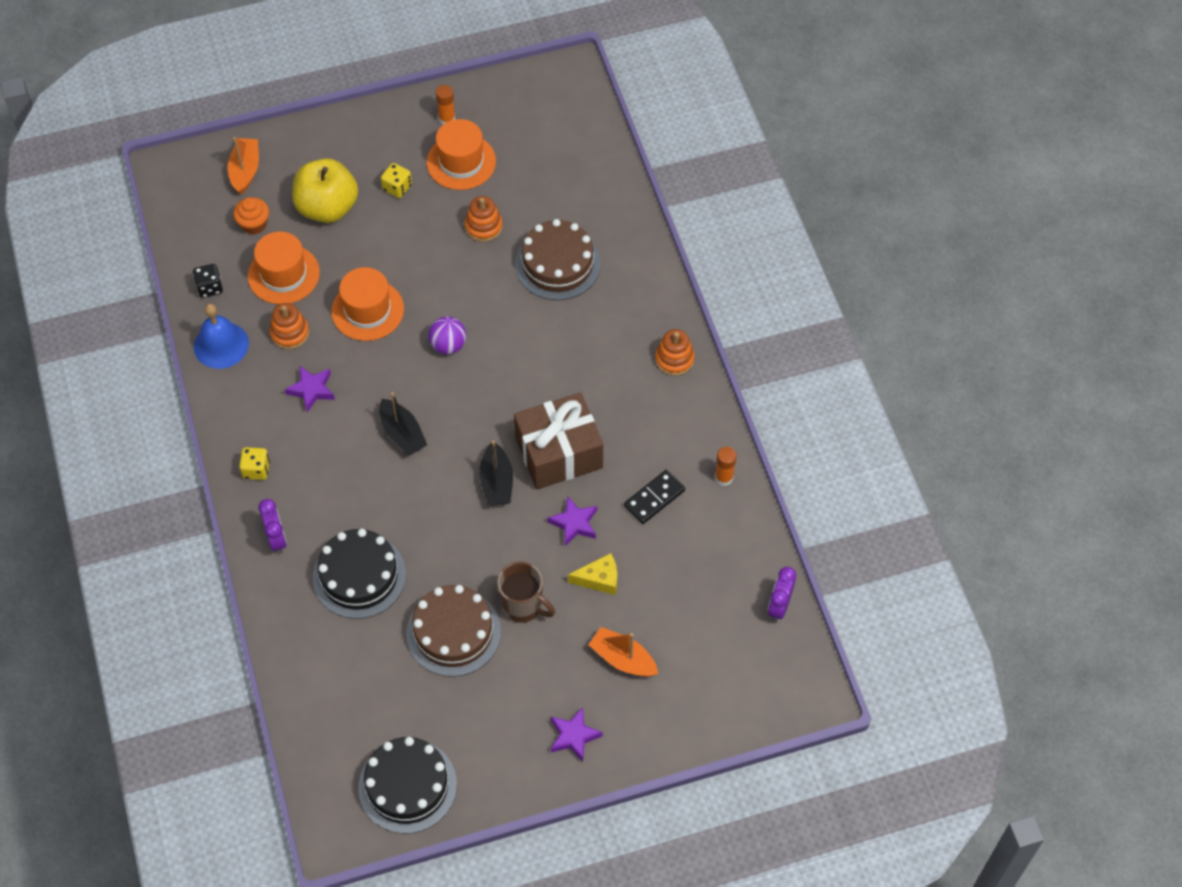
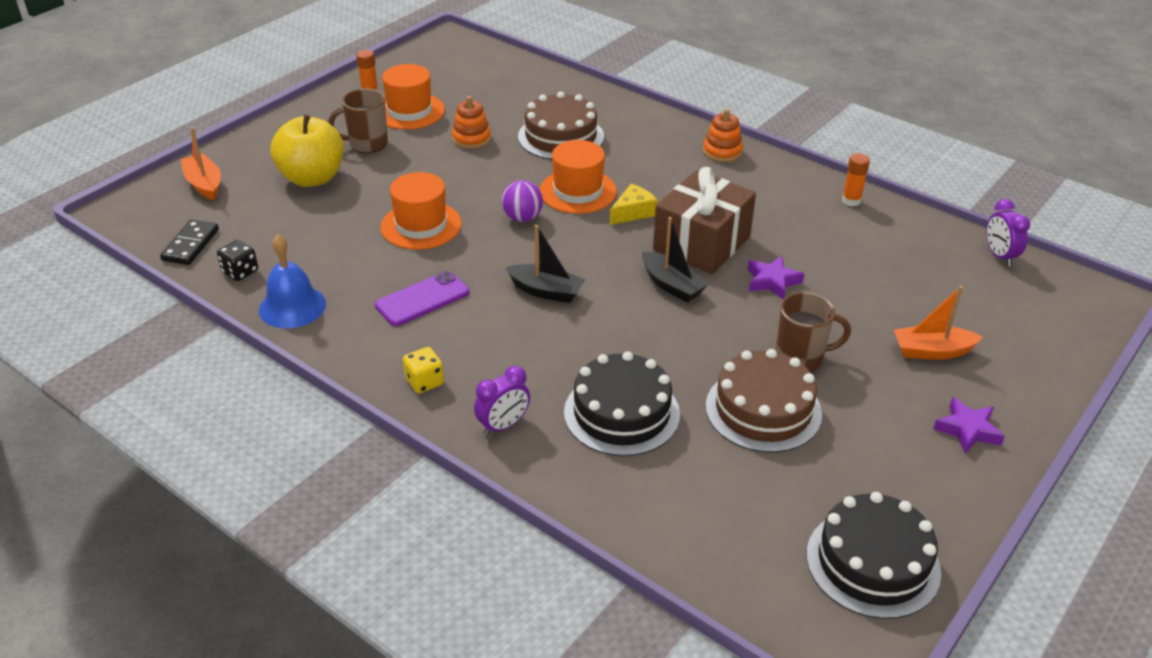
camera: 35 degrees left, 20 degrees down
(254, 224) = (247, 214): orange cupcake -> none
(276, 539) = (503, 425): purple clock -> purple clock turned 105 degrees clockwise
(283, 274) = (311, 234): orange hat -> orange hat (578, 191)
(290, 333) = (358, 270): orange stacking toy -> none
(311, 390) = (422, 299): purple star -> purple phone
(397, 187) = (367, 144): yellow dice -> brown mug
(599, 579) = (840, 307): yellow cheese -> yellow cheese (633, 212)
(654, 498) = (815, 236): black domino -> black domino (191, 245)

